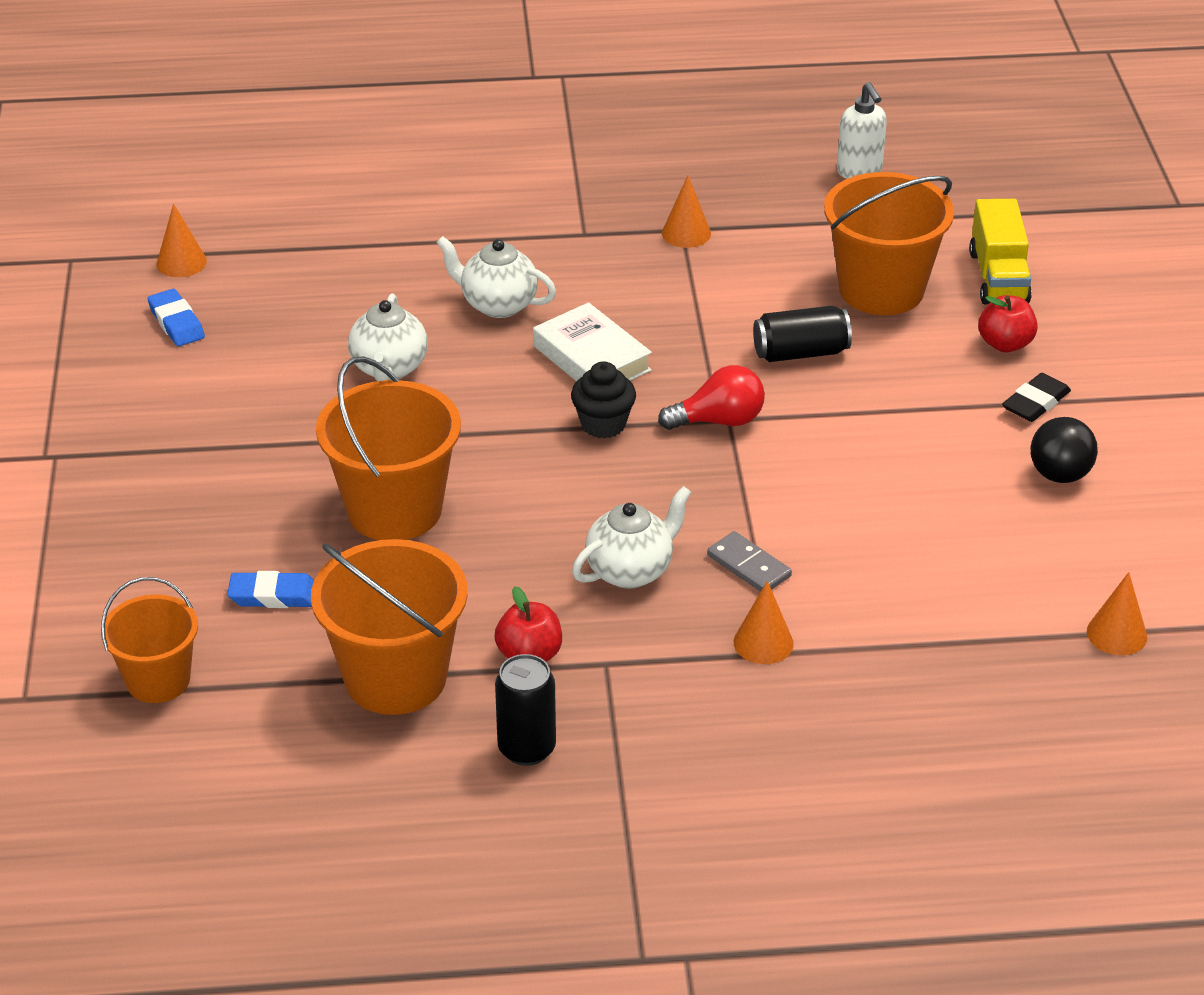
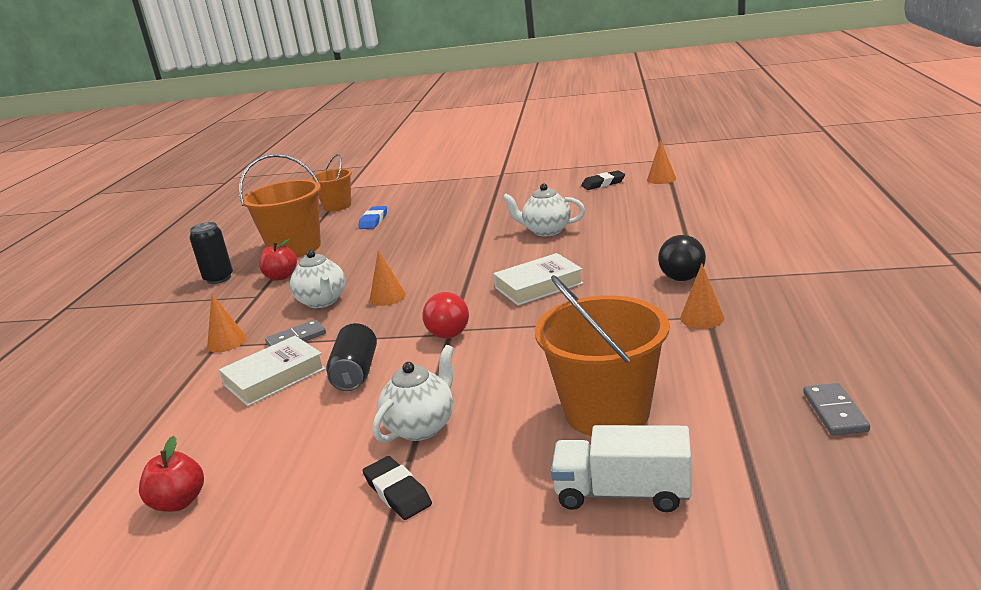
camera: 105 degrees right, 15 degrees down
(176, 323) = (603, 183): blue eraser -> black eraser
(394, 510) = (419, 240): orange bucket -> none
(497, 304) = (608, 255): white teapot -> white teapot (422, 426)
(603, 424) = (465, 291): black cupcake -> none
(800, 353) = (520, 365): black can -> black can (356, 372)
(852, 555) = (274, 377): none -> white book
(859, 171) = (835, 412): white soap dispenser -> grey domino
(998, 277) = (622, 493): yellow truck -> white truck
(1005, 344) = (499, 483): red apple -> red apple (179, 502)
(1059, 475) = (288, 493): black ball -> black ball (682, 278)
(1116, 634) = (85, 498): orange cone -> orange cone (387, 297)

